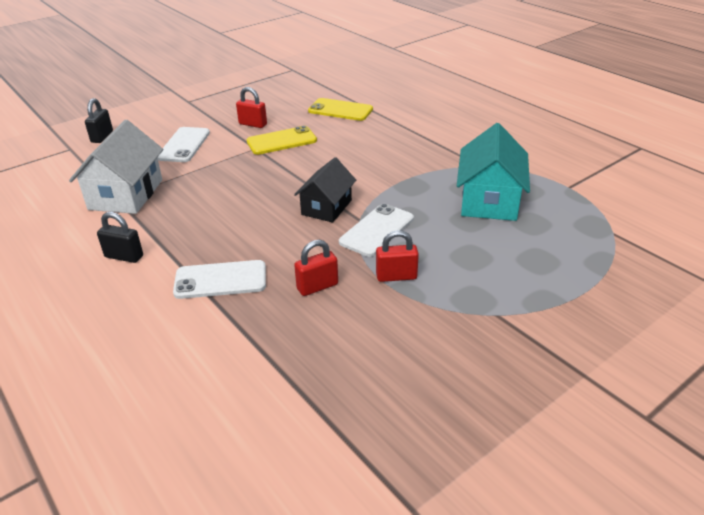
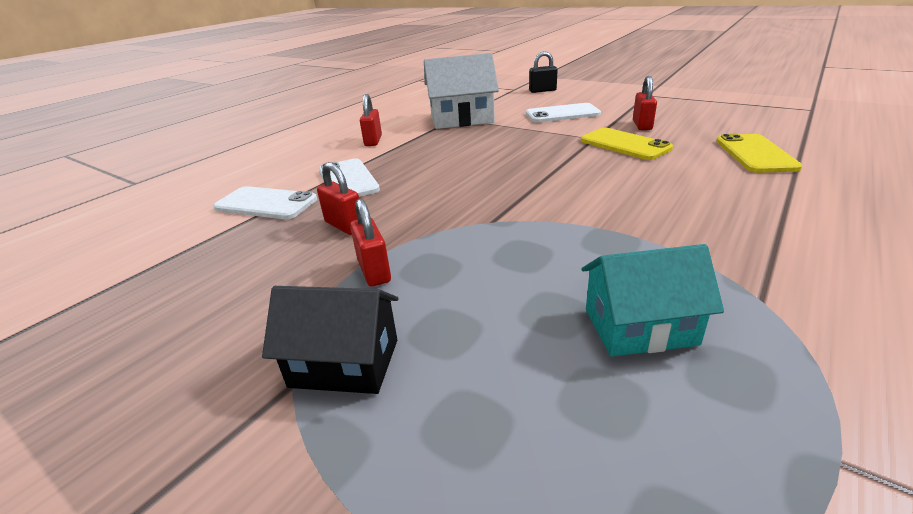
camera: 75 degrees right, 5 degrees down
(124, 256) = (373, 141): black padlock -> red padlock
(326, 207) = (503, 197): black house -> black house (344, 363)
(377, 230) = (473, 238): white phone -> white phone (266, 204)
(489, 200) = (640, 326): turquoise house -> turquoise house, size x0.66

